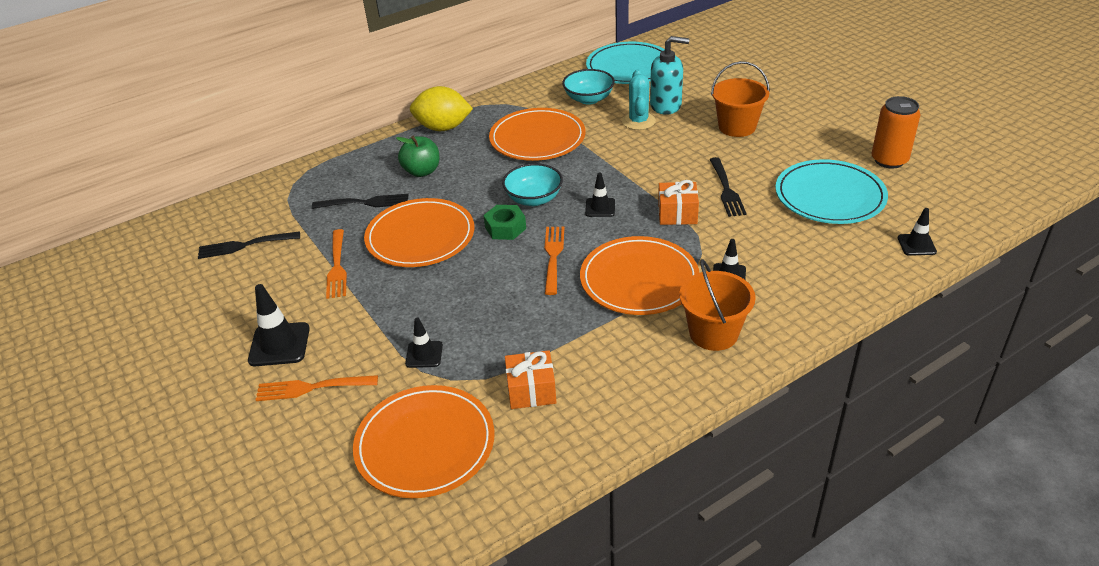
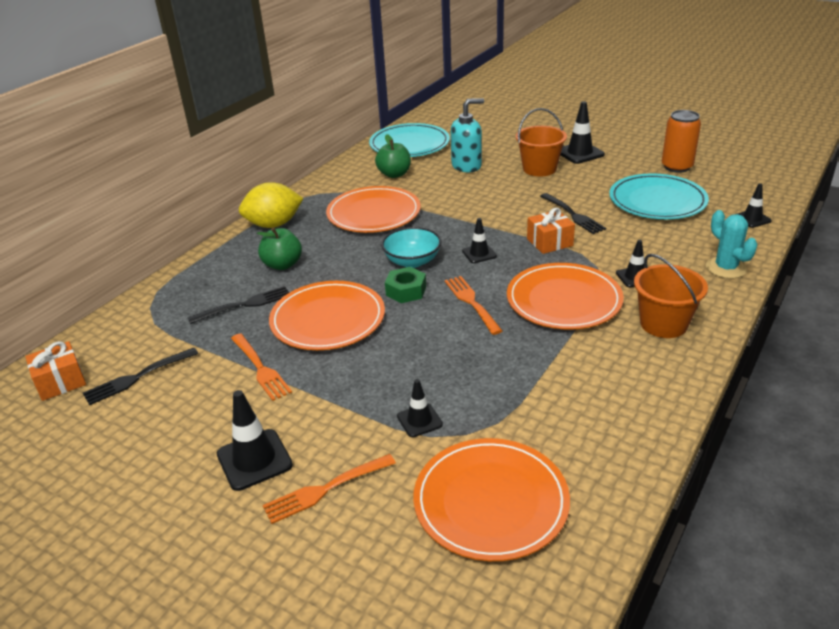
camera: 25 degrees left, 5 degrees down
(531, 390) = (550, 419): orange gift -> orange gift (60, 382)
(589, 99) = (394, 174): turquoise bowl -> green apple
(638, 121) = (453, 182): turquoise cactus -> turquoise cactus (726, 268)
(795, 118) = (579, 153): none -> black traffic cone

